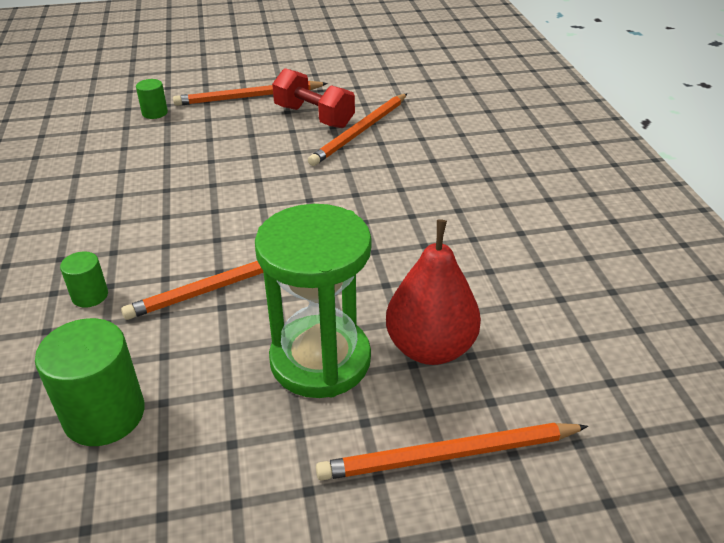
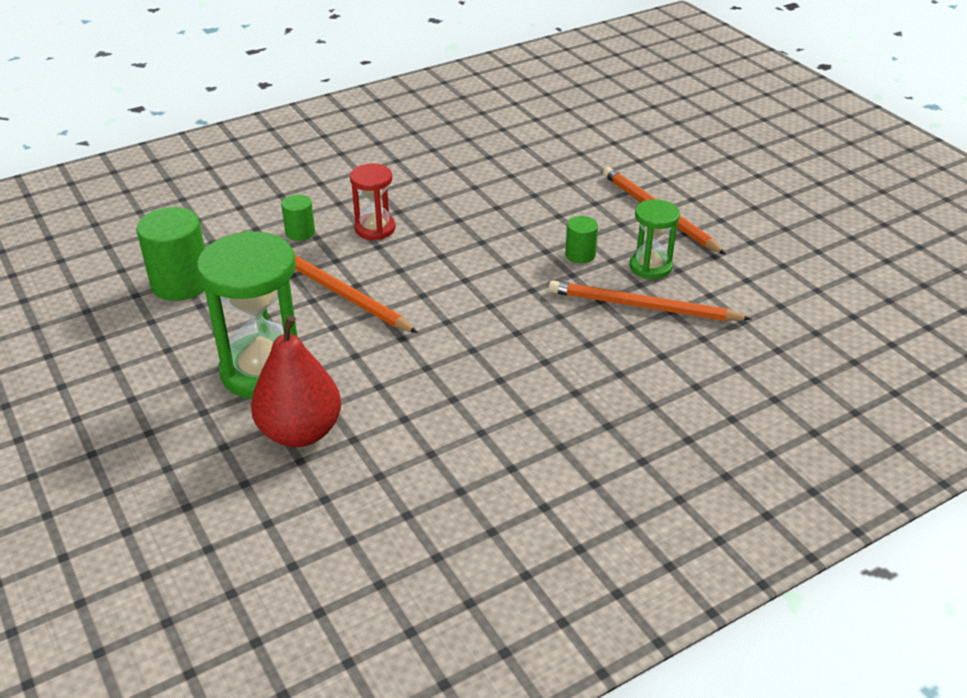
camera: 70 degrees right, 0 degrees up
(133, 242) = (375, 229): none -> red hourglass
(155, 113) = (583, 170): green cylinder -> green cylinder (580, 255)
(314, 117) = (650, 267): red dumbbell -> green hourglass
(448, 455) = (178, 466): orange pencil -> none

